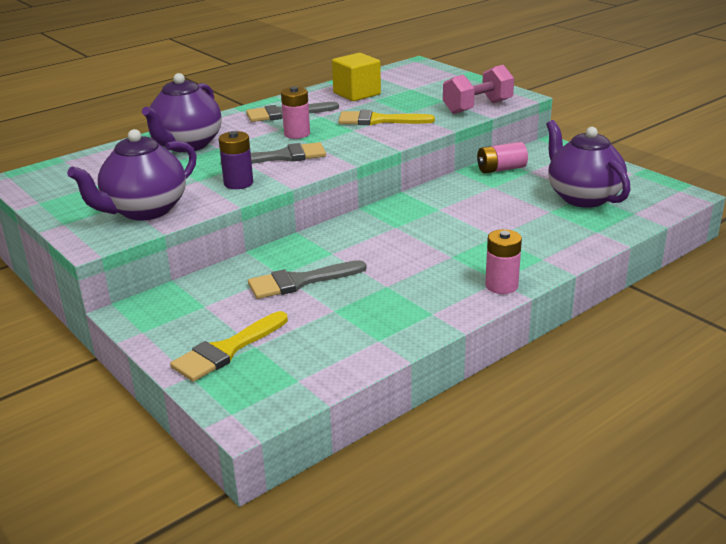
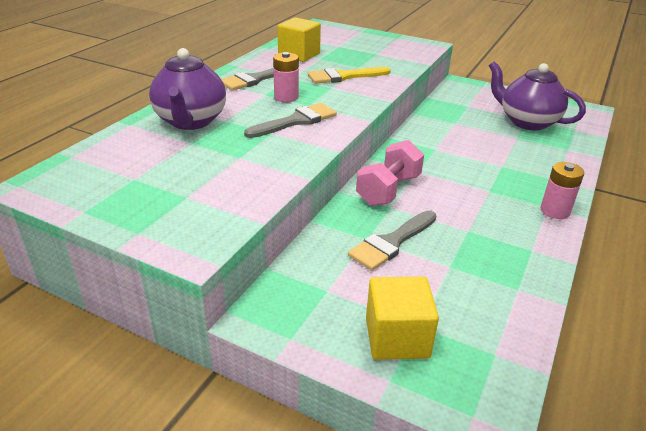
camera: 25 degrees left, 5 degrees up
(144, 210) = (217, 200): purple teapot -> none
(227, 350) = (397, 338): yellow brush -> yellow cube
(238, 183) = (283, 154): purple battery -> none
(477, 107) = (409, 57): pink dumbbell -> pink dumbbell (388, 190)
(501, 169) = (445, 107): pink battery -> none

